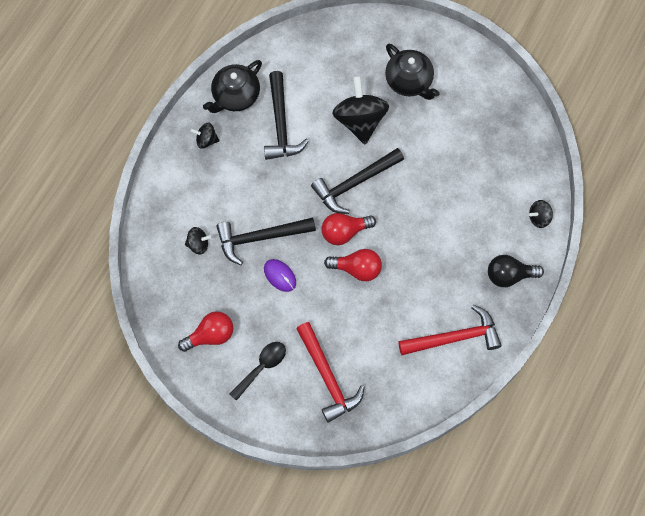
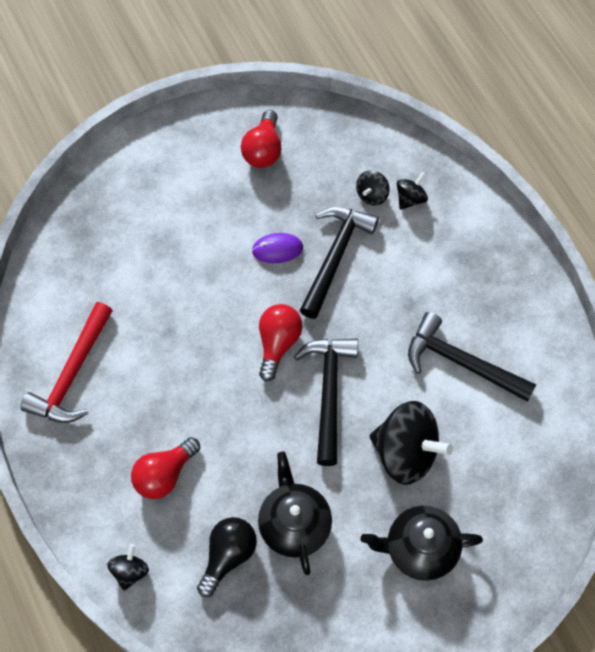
camera: 125 degrees right, 5 degrees down
(206, 140) = (494, 273): black spinning top -> black spinning top (410, 198)
(235, 96) = (532, 337): black teapot -> black teapot (294, 524)
(261, 367) = (193, 175): black spoon -> none
(328, 377) = (134, 226): red hammer -> none
(357, 269) = (226, 328): red light bulb -> red light bulb (164, 475)
(509, 275) = (91, 483): black light bulb -> black light bulb (228, 556)

